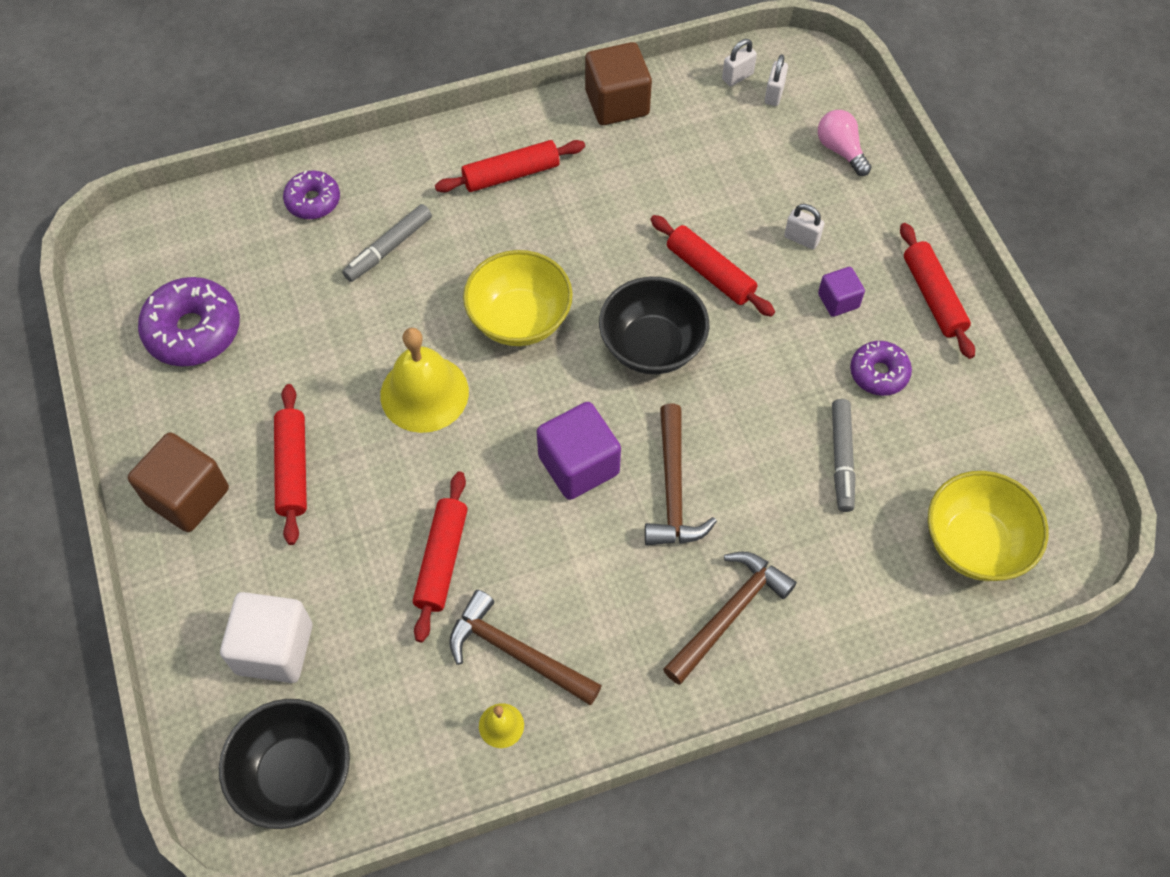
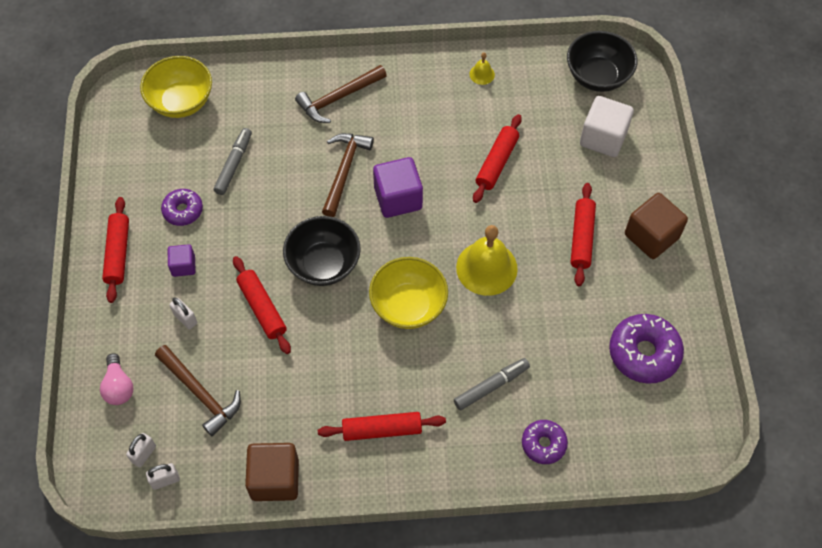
camera: 165 degrees left, 0 degrees up
(516, 653) = (465, 106): brown hammer -> brown hammer (200, 393)

